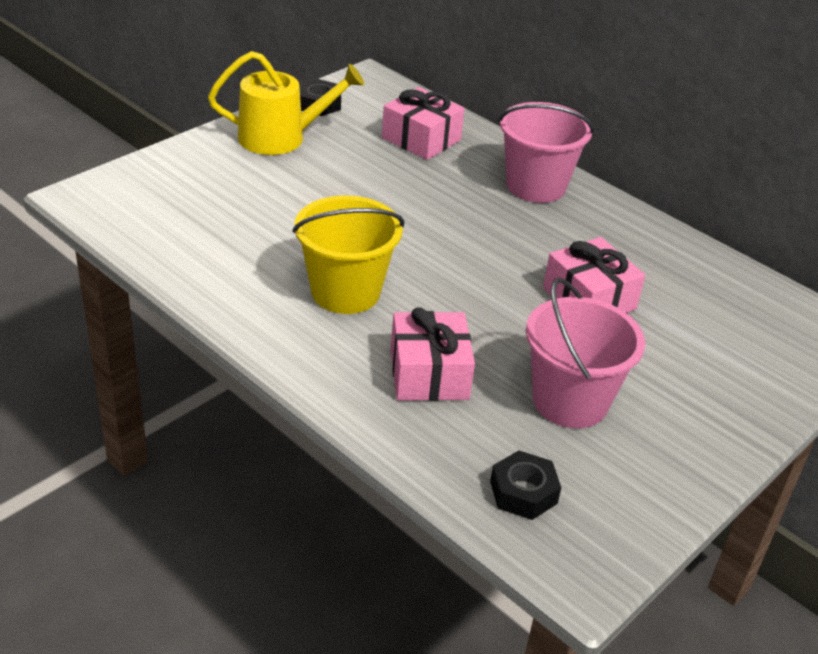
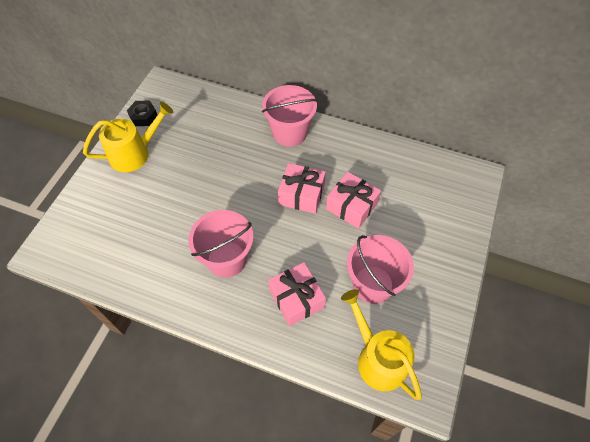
camera: 20 degrees left, 20 degrees up
(345, 292) = (227, 259): yellow bucket -> pink bucket
(421, 139) = (213, 121): pink gift -> pink gift (301, 194)
(523, 492) = (377, 358): black nut -> yellow watering can

